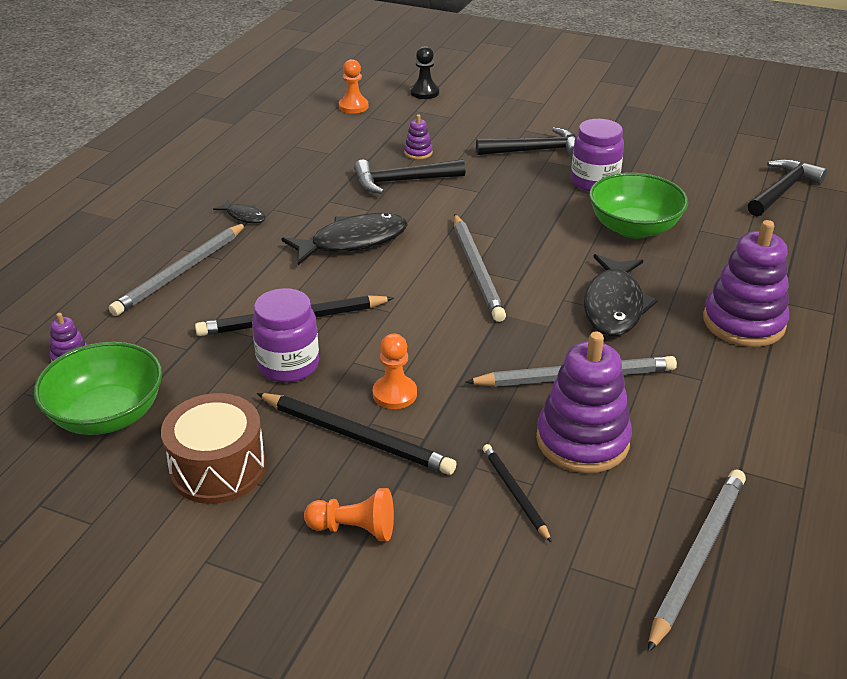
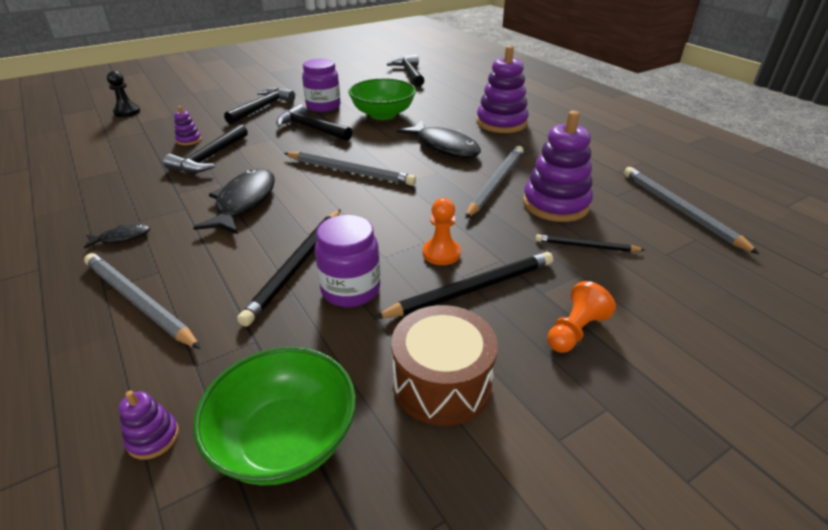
camera: 55 degrees left, 0 degrees up
(181, 272) = (138, 302): grey pencil -> grey pencil turned 150 degrees clockwise
(353, 106) = (83, 139): orange pawn -> none
(533, 201) = (311, 128): none -> black hammer

